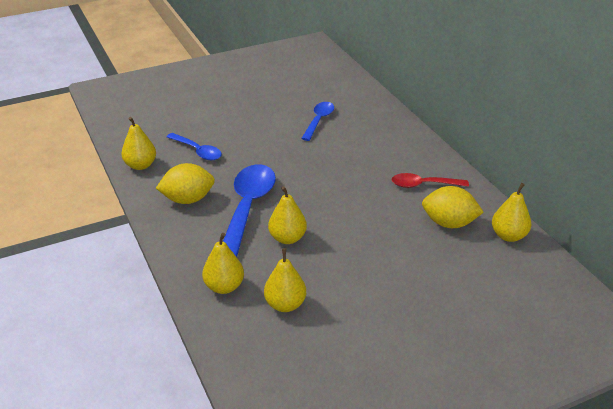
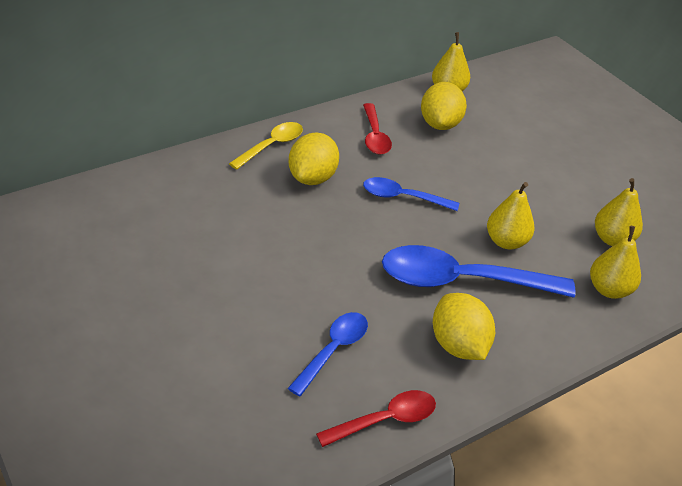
camera: 100 degrees left, 5 degrees up
(140, 165) = (385, 420): yellow pear -> red spoon
(318, 121) = (235, 220): blue spoon -> blue spoon (403, 197)
(365, 152) = (313, 178): none -> yellow lemon
(402, 136) = (272, 146): none -> yellow spoon

